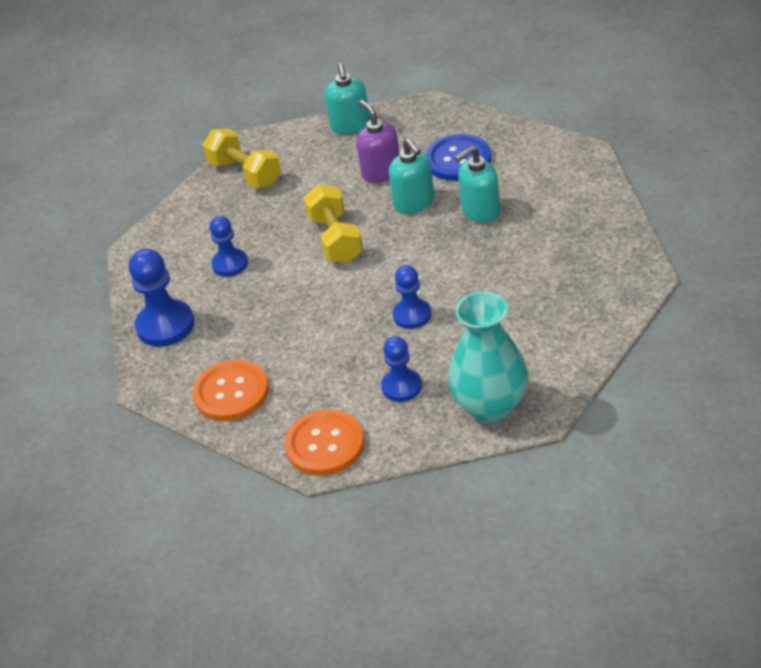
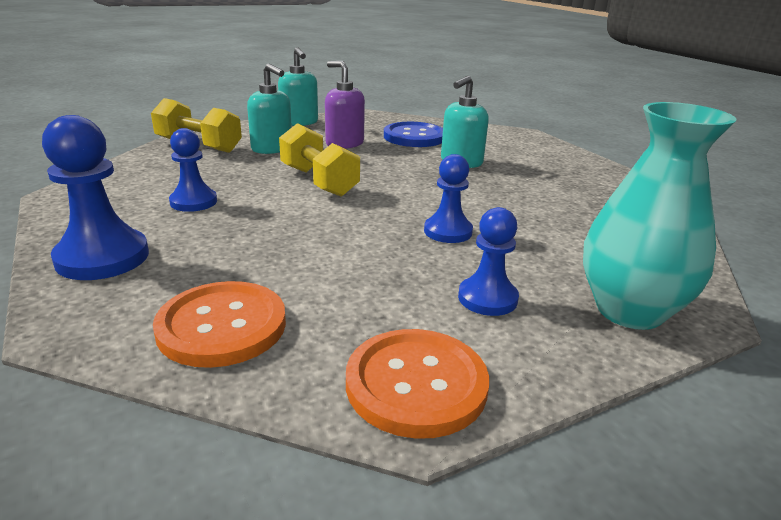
camera: 25 degrees left, 15 degrees down
(414, 202) = (390, 158): turquoise soap dispenser -> turquoise soap dispenser (272, 148)

